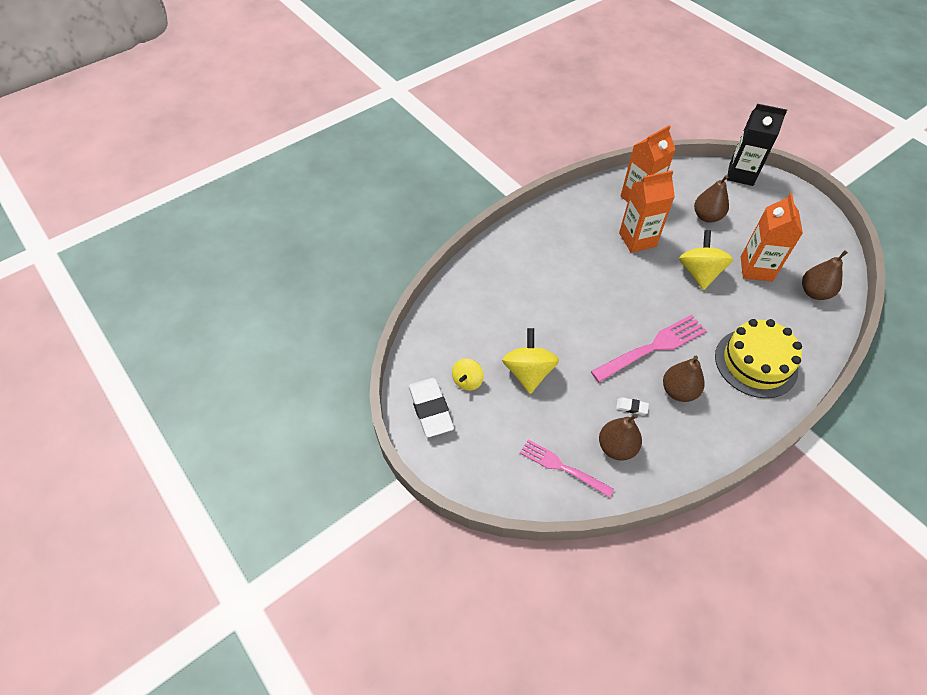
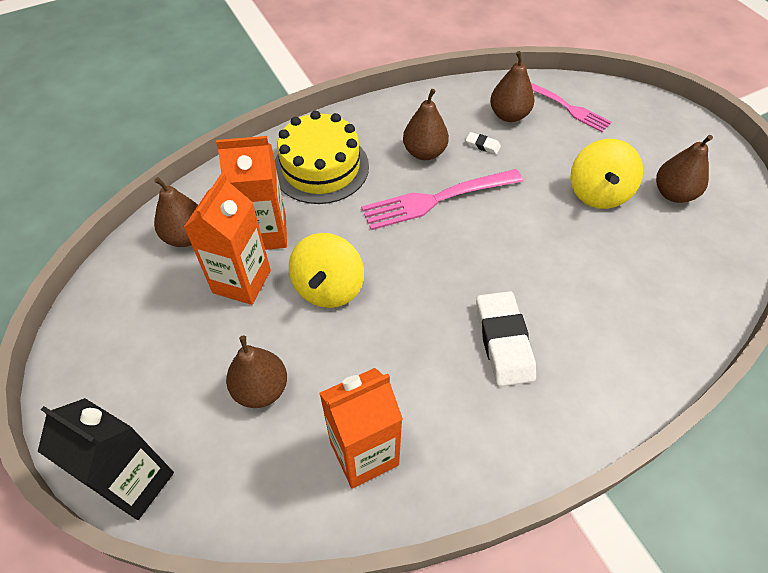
camera: 170 degrees left, 0 degrees up
(431, 409) = (713, 171): white eraser -> white eraser (503, 341)
(467, 381) = (673, 194): yellow spinning top -> brown pear
(637, 239) = (400, 361): orange carton -> orange carton (265, 233)

